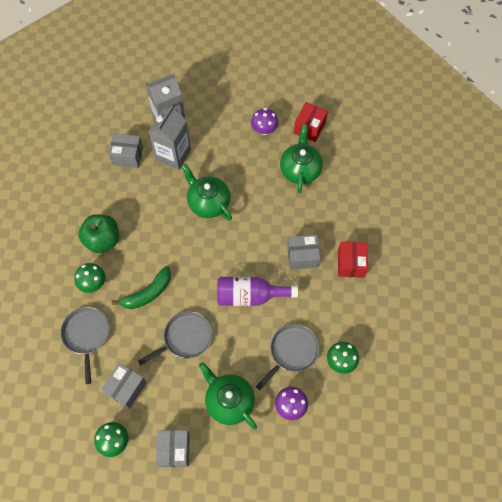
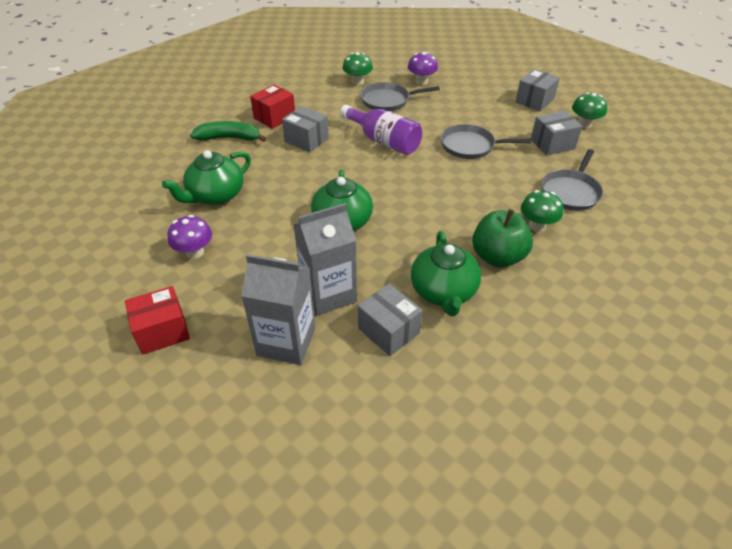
camera: 140 degrees left, 20 degrees down
(148, 293) = (480, 189): green banana -> green banana (229, 138)
(229, 401) = (466, 102): green teapot -> green teapot (443, 292)
(309, 128) = (149, 224): red box -> red box (162, 331)

